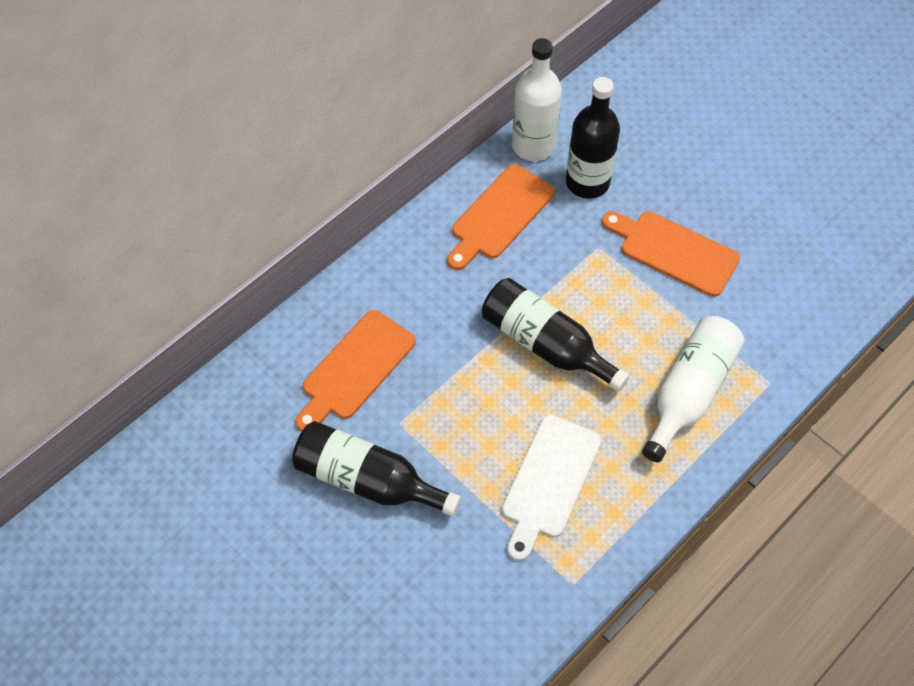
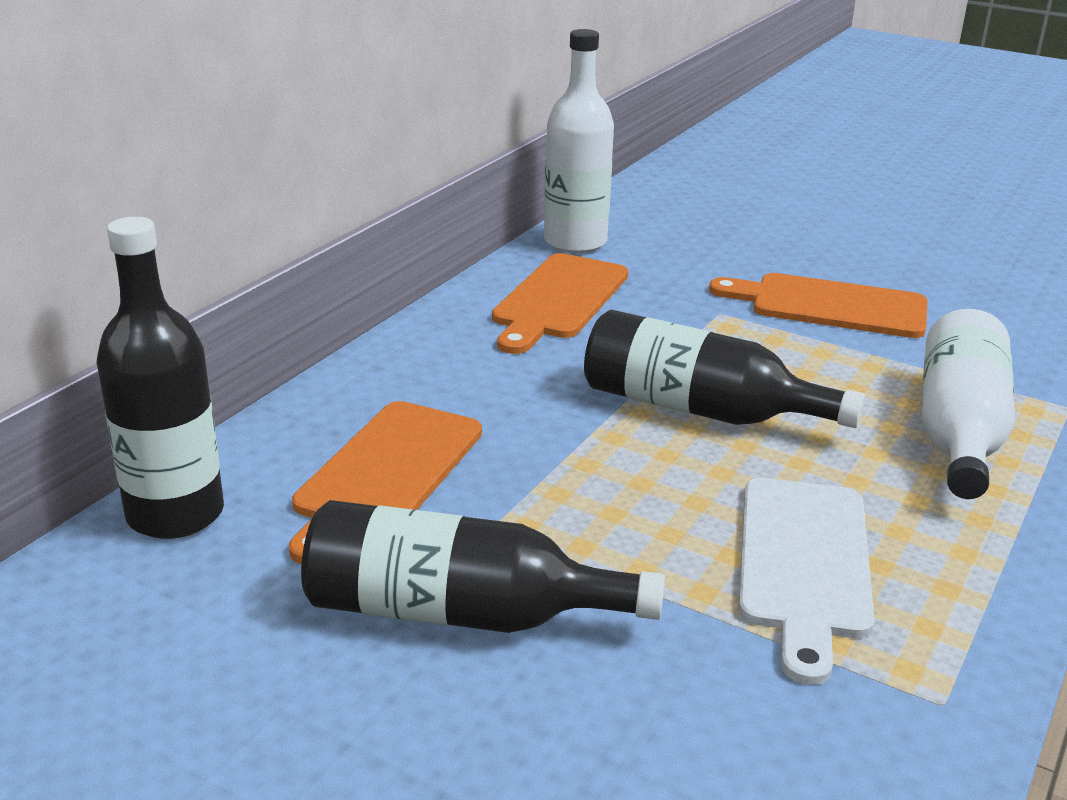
camera: 15 degrees left, 30 degrees down
(587, 182) = (668, 263): black bottle -> black bottle (175, 514)

